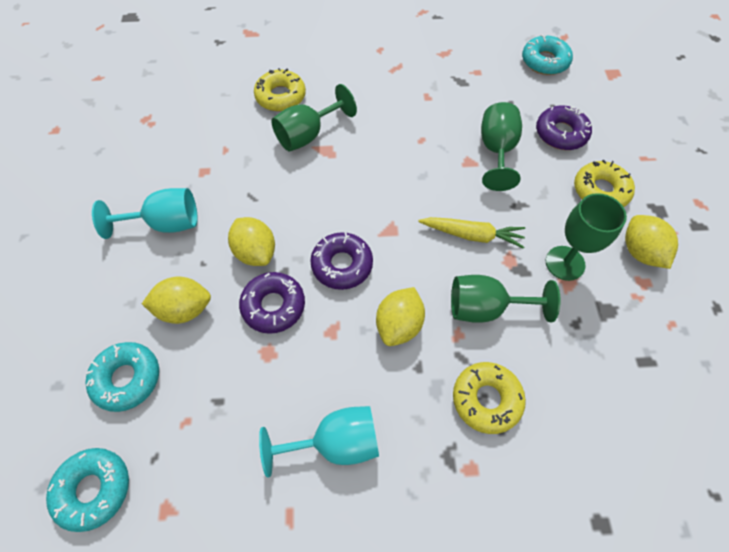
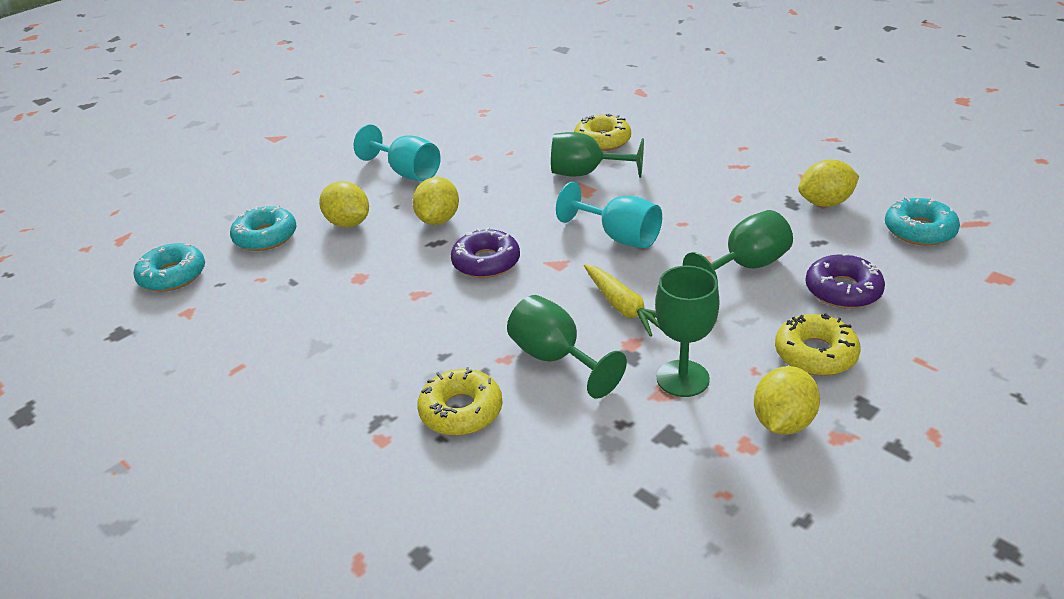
camera: 50 degrees right, 25 degrees down
(273, 306) = (403, 255): purple donut -> none
(335, 443) = (322, 353): turquoise goblet -> turquoise goblet (619, 237)
(399, 325) = (470, 322): yellow lemon -> yellow lemon (825, 203)

